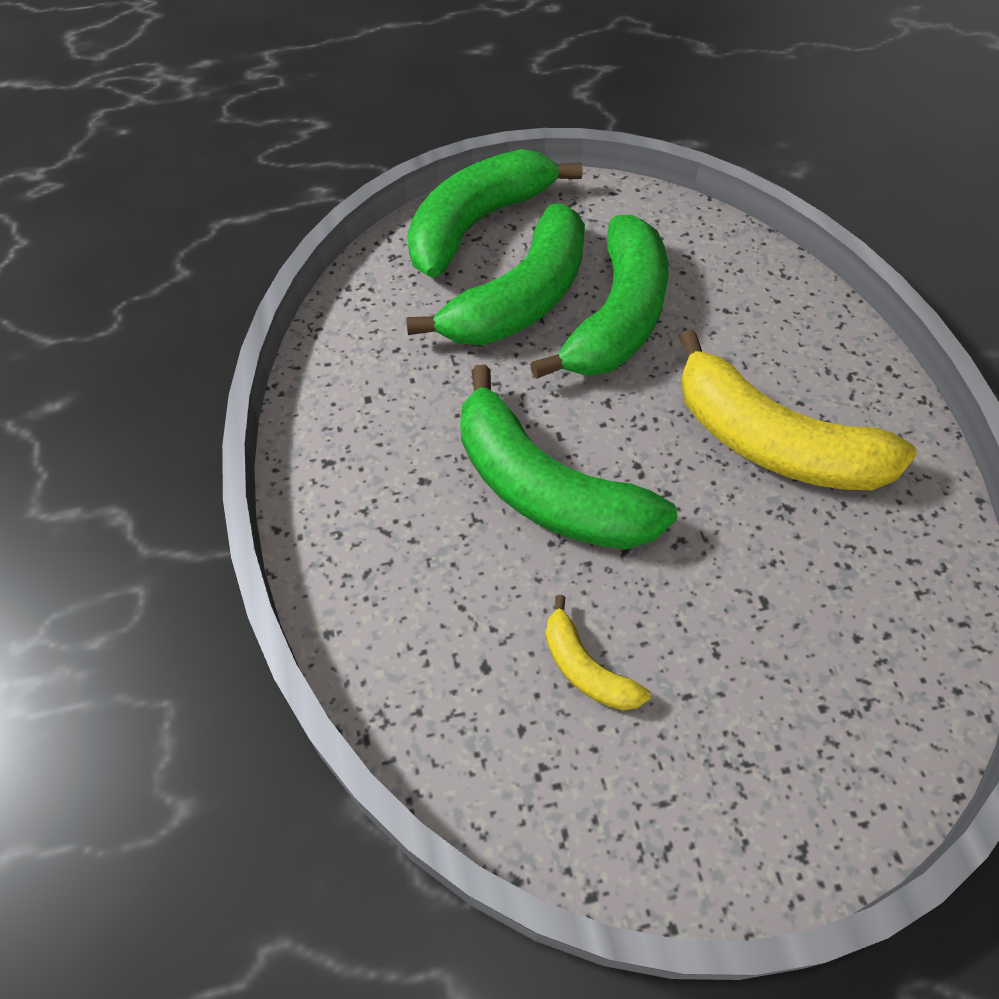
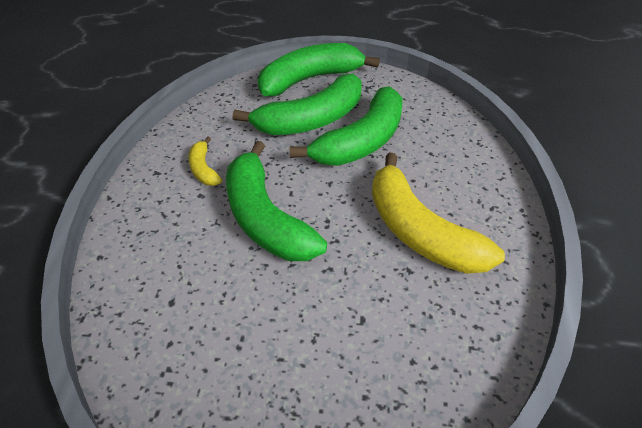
camera: 20 degrees right, 10 degrees down
(586, 668) = (228, 322): yellow banana -> yellow banana (203, 169)

